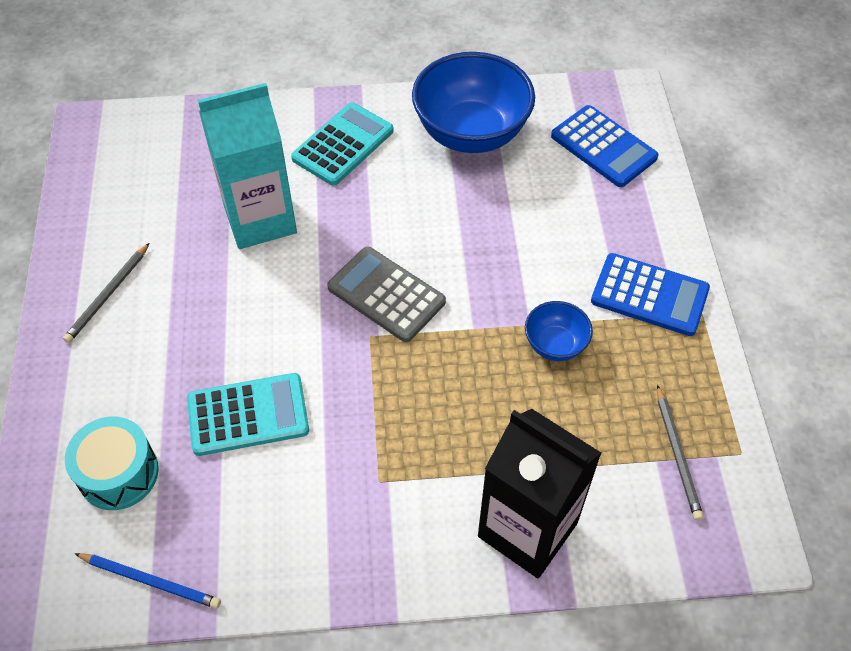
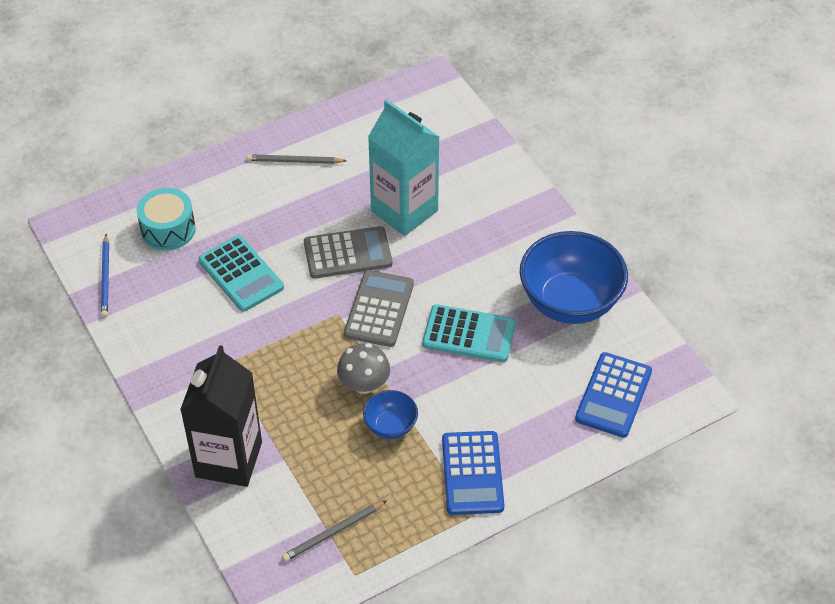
camera: 65 degrees right, 5 degrees down
(287, 294) = (347, 253): none -> grey calculator
(343, 145) = (505, 228): turquoise calculator -> turquoise calculator (469, 334)
(485, 348) = (364, 384): none -> grey mushroom

